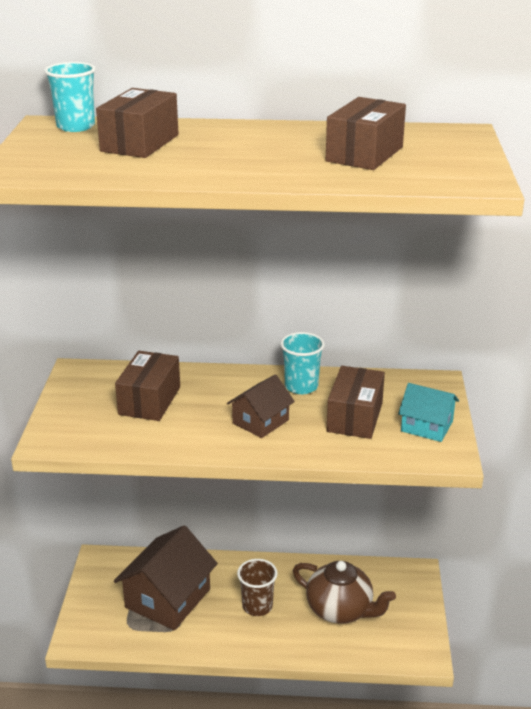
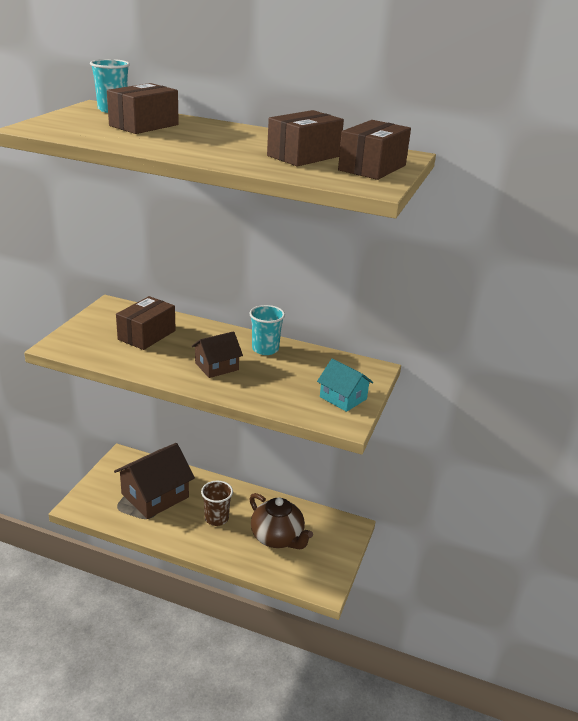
camera: 15 degrees right, 0 degrees up
(354, 417) = (290, 379): brown box -> brown box (372, 168)

